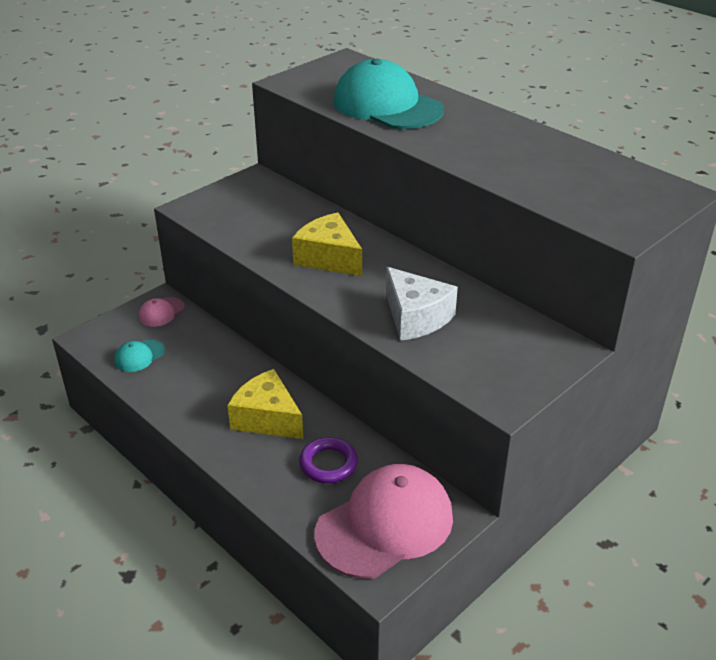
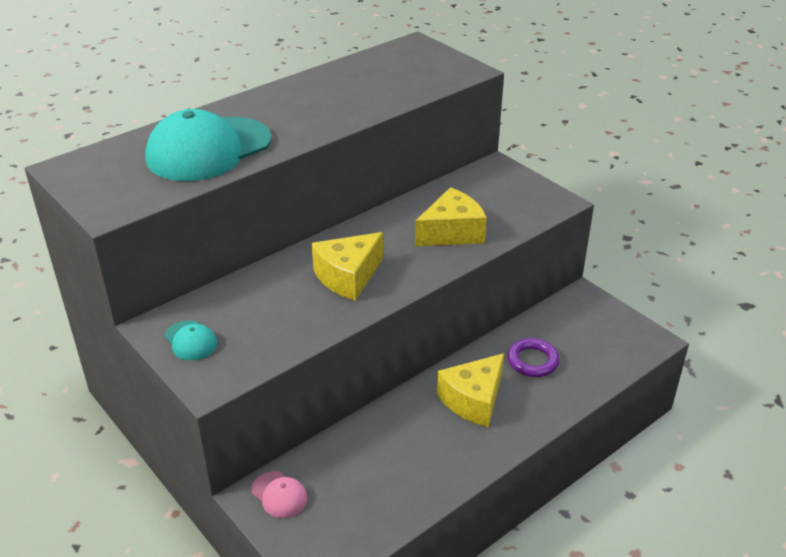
camera: 85 degrees left, 0 degrees up
(139, 356) = (363, 510): turquoise cap -> turquoise cap (190, 341)
(385, 525) = (598, 332): pink cap -> none
(416, 317) = (452, 232): white cheese -> yellow cheese

